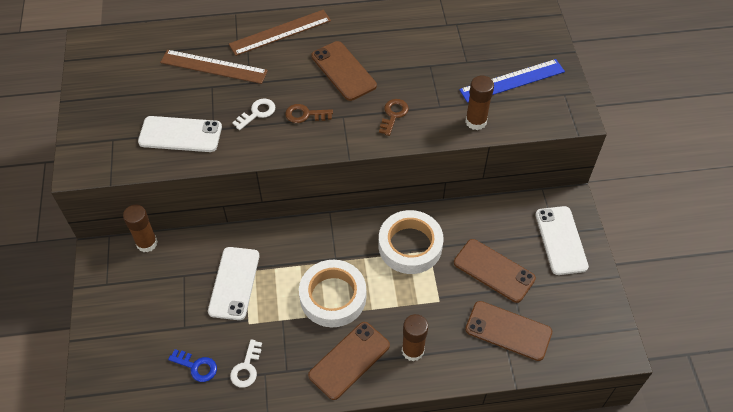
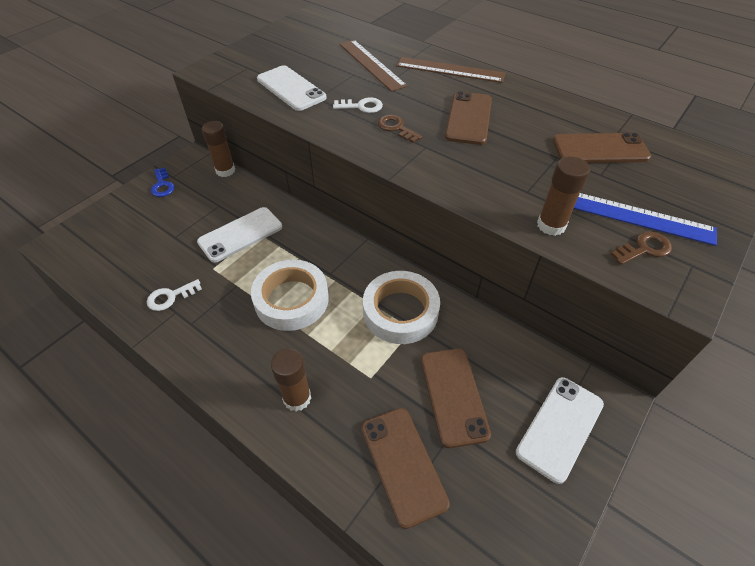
camera: 45 degrees right, 5 degrees down
(197, 366) = (145, 268): blue key -> blue key (162, 185)
(349, 360) = (240, 358): brown phone -> brown phone (600, 149)
(393, 115) = (472, 171): brown key -> brown key (644, 249)

